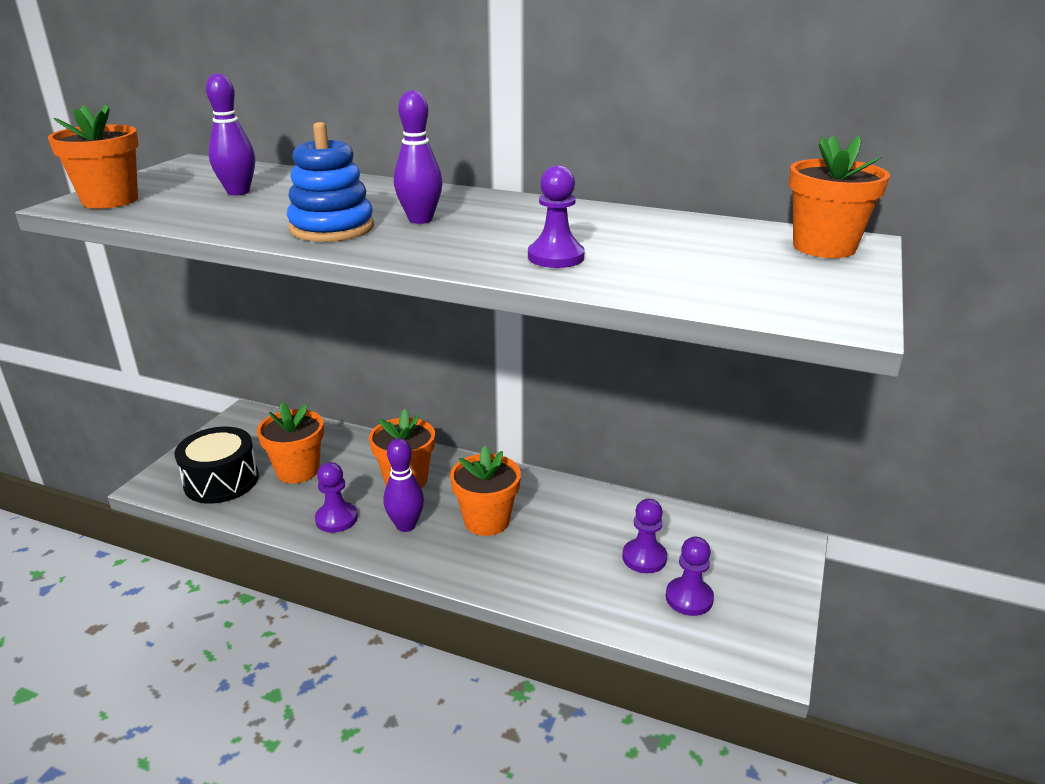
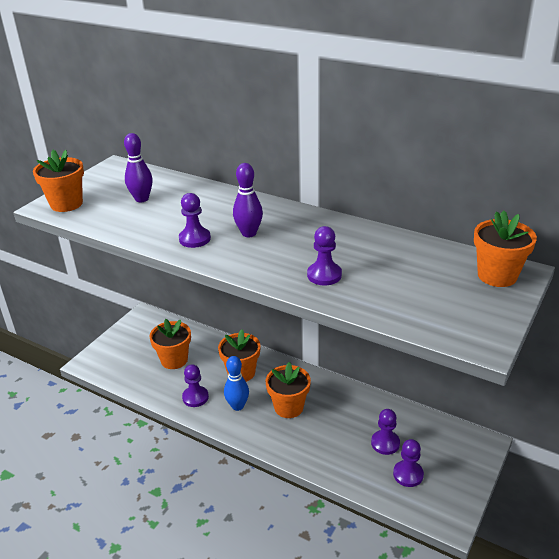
camera: 10 degrees right, 5 degrees up
(221, 481) = (127, 364): black drum -> none
(332, 228) = (194, 239): blue stacking toy -> purple pawn
(406, 525) = (237, 406): purple bowling pin -> blue bowling pin

